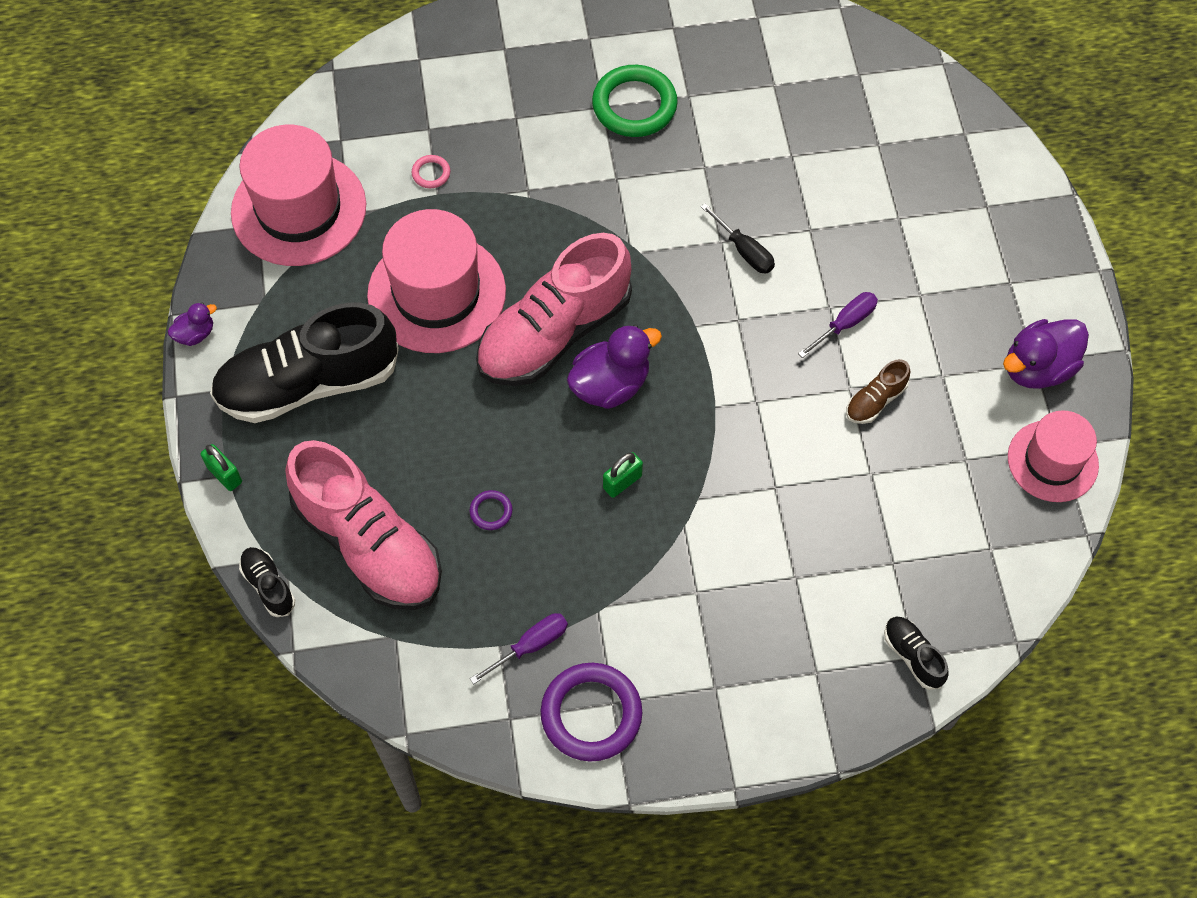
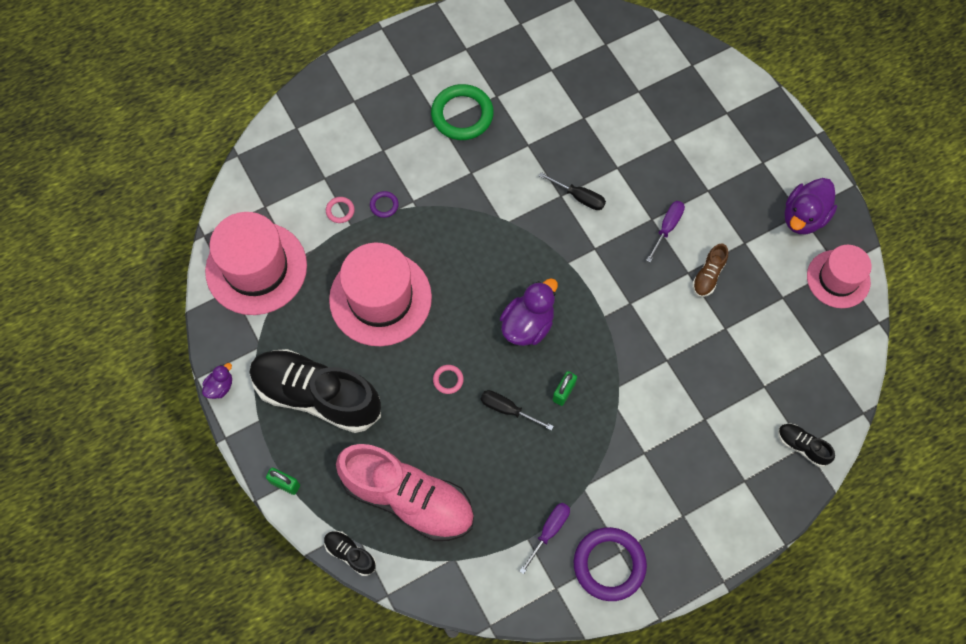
camera: 20 degrees left, 5 degrees up
(308, 383) = (317, 395): black shoe -> black shoe turned 60 degrees clockwise
(480, 418) = (448, 380): none -> pink ring
(491, 511) = (483, 445): purple ring -> purple ring (384, 205)
(540, 479) = (507, 409): none -> black screwdriver
(554, 333) = (474, 300): pink shoe -> none

